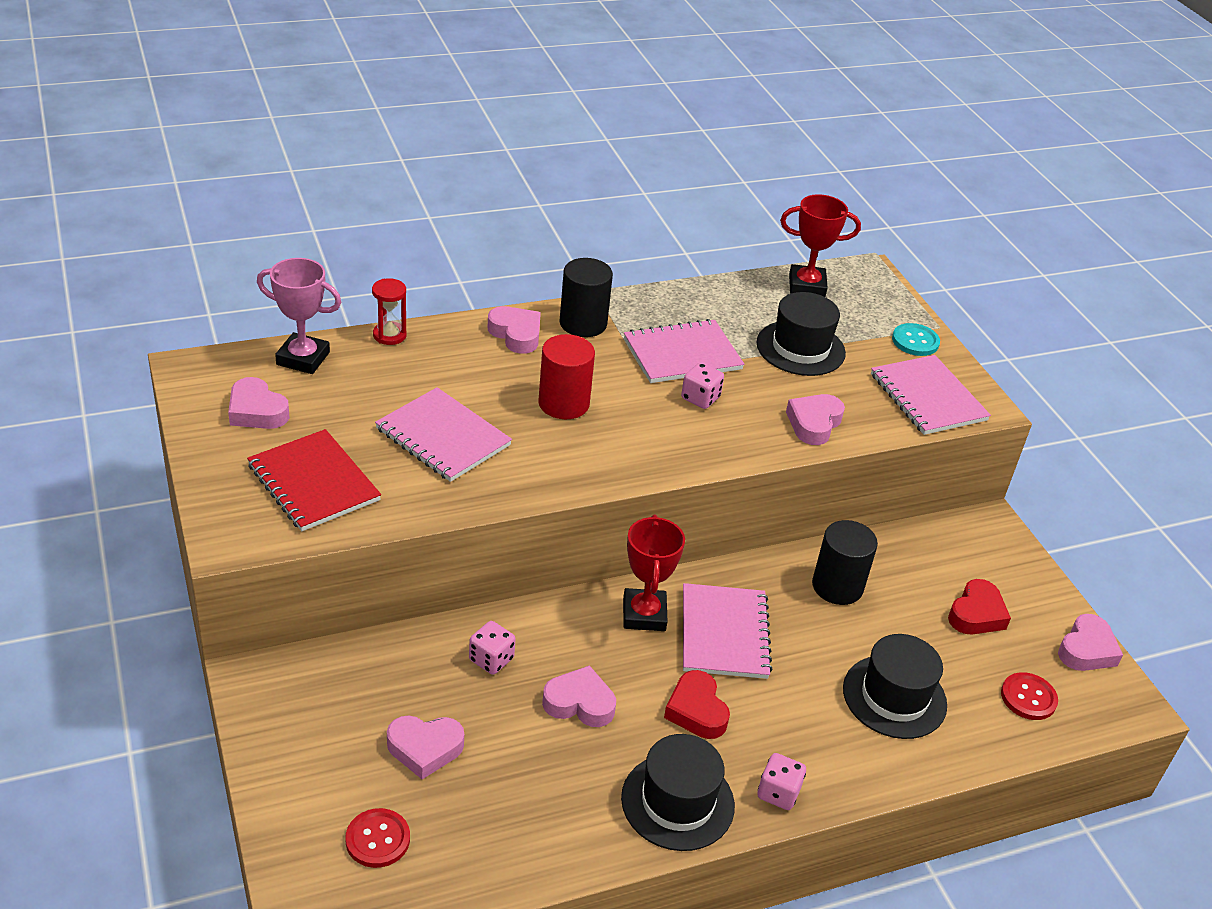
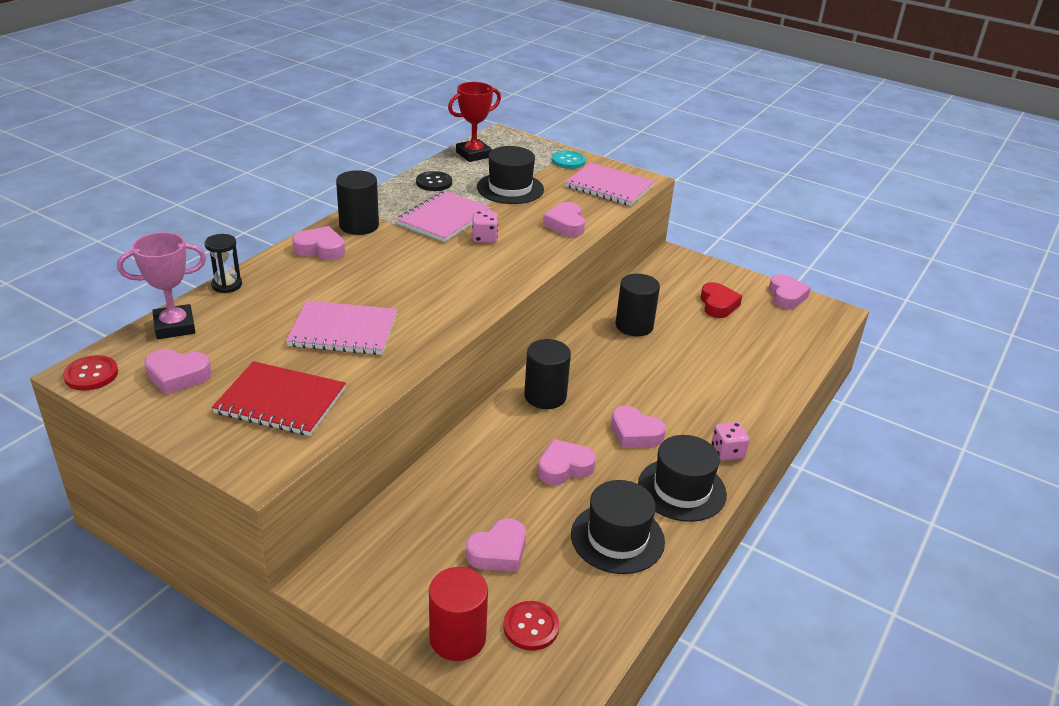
camera: 35 degrees left, 5 degrees down
(389, 335) = (227, 285): red hourglass -> black hourglass
(491, 659) = (480, 473): pink dice -> none
(563, 403) = (402, 276): red cylinder -> red cylinder (457, 638)
(644, 614) = (545, 396): red trophy -> black cylinder
(696, 710) = (635, 433): red heart -> pink heart
(720, 304) = (434, 182): none -> black button
(724, 633) = (602, 382): pink notebook -> none
(894, 697) = (726, 368): black hat -> black hat (617, 538)
(1028, 698) = (787, 333): red button -> red button (91, 374)

